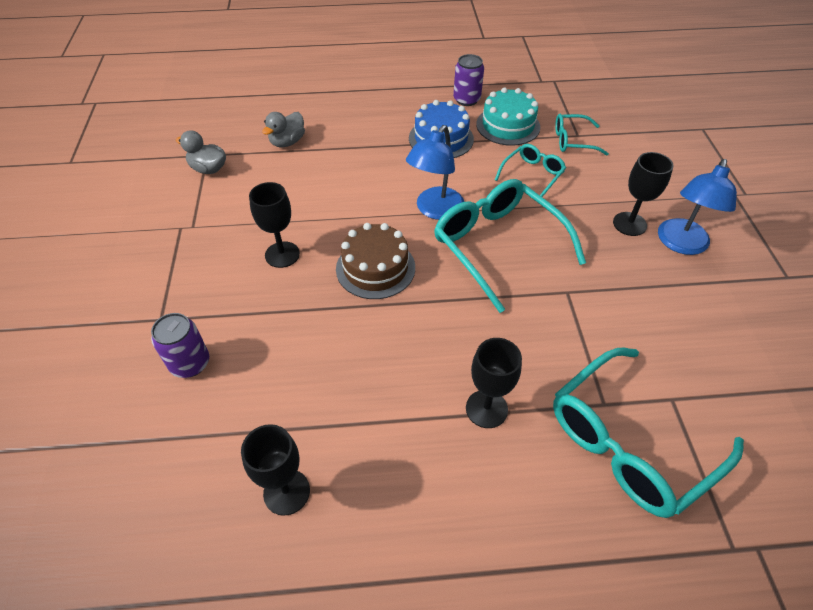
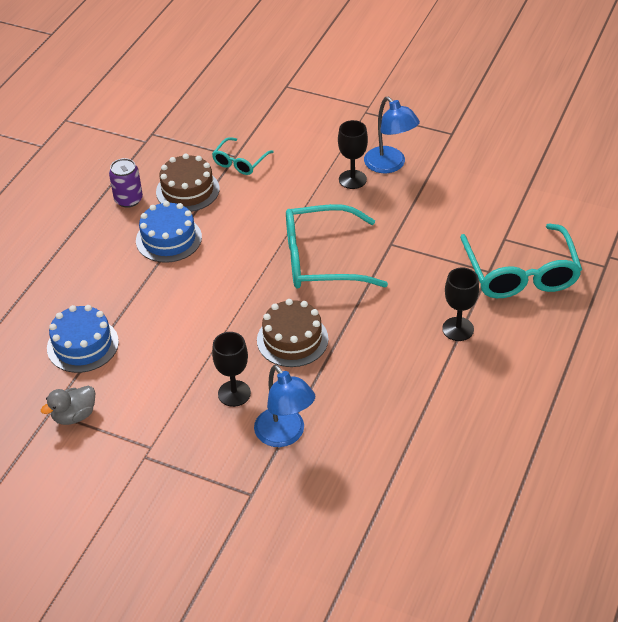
camera: 60 degrees left, 5 degrees down
(190, 363) = (313, 484): purple can -> none
(286, 492) = (458, 455): black goblet -> none
(287, 142) = (82, 345): grey duck -> blue cake
(435, 210) = (255, 279): blue lamp -> blue lamp (285, 435)
(508, 125) = (187, 190): turquoise cake -> brown cake
(532, 175) = (260, 205): turquoise glasses -> none

